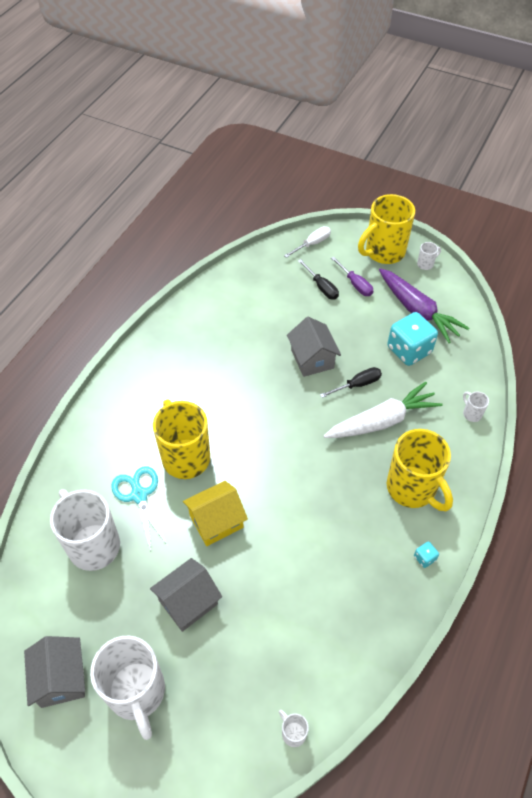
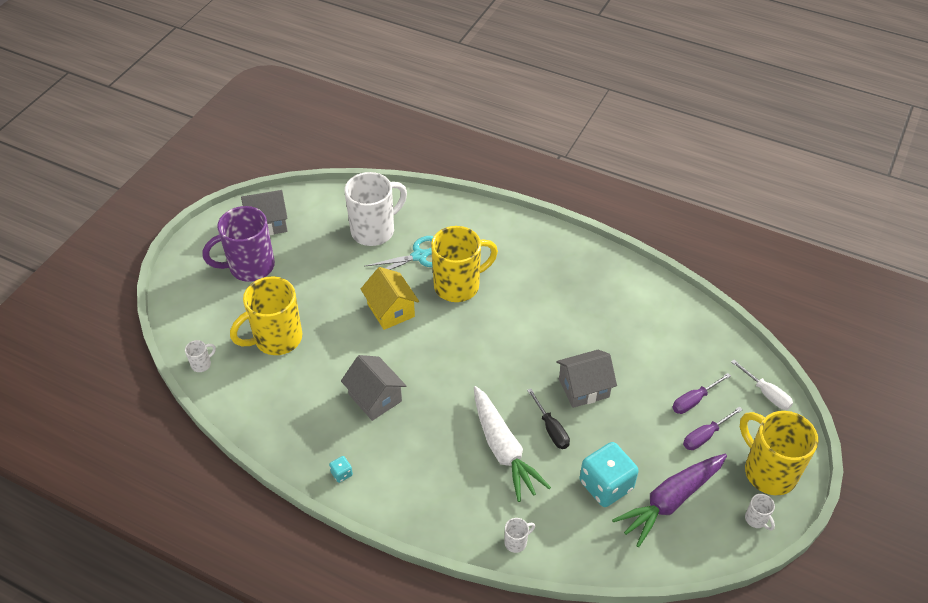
camera: 90 degrees right, 5 degrees down
(137, 693) = (250, 267): white mug -> purple mug
(188, 602) = (318, 294): grey house -> grey house (375, 398)
(321, 287) = (694, 400): black screwdriver -> purple screwdriver
(412, 489) = (419, 471): yellow mug -> yellow mug (276, 339)

